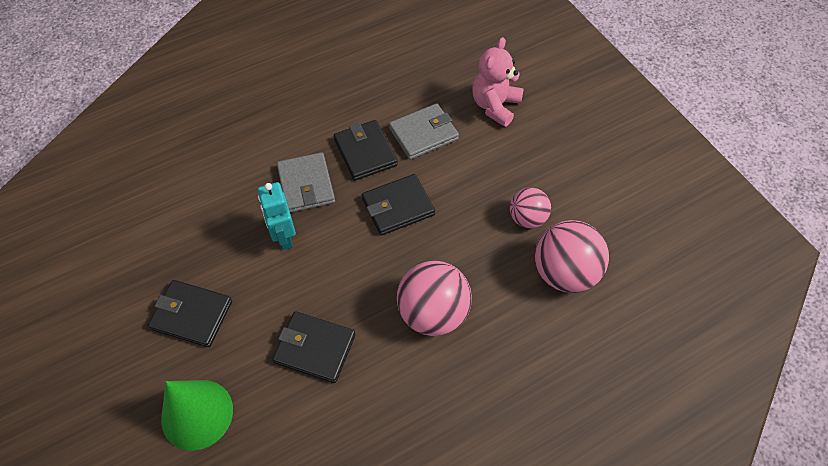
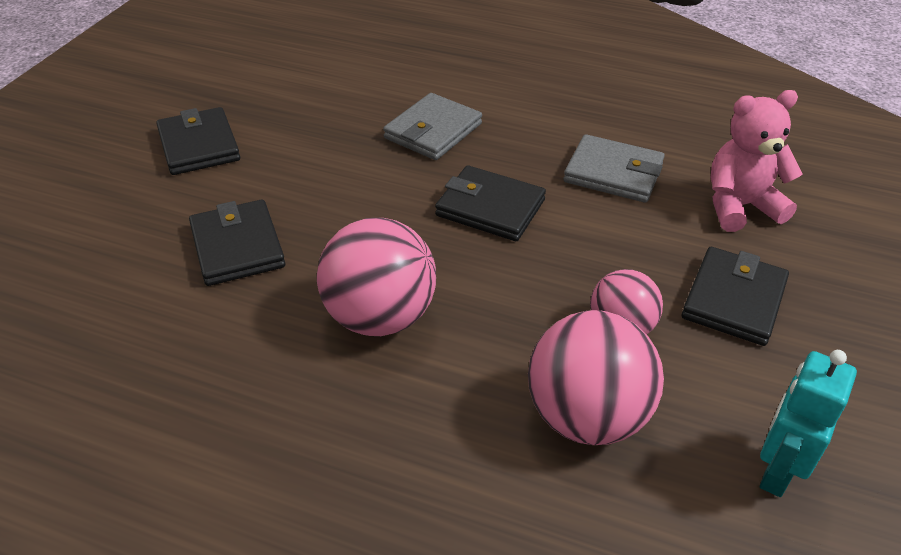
camera: 50 degrees right, 15 degrees down
(197, 414) = (87, 209): green cone -> none
(284, 237) = (352, 151): turquoise robot -> turquoise robot (776, 471)
(365, 152) = (528, 146): black wallet -> black wallet (733, 300)

